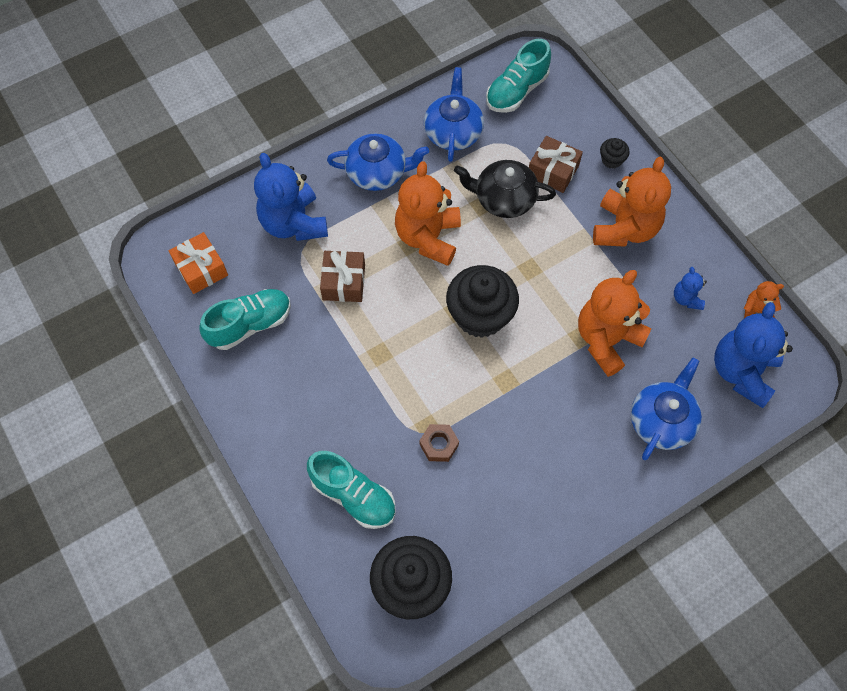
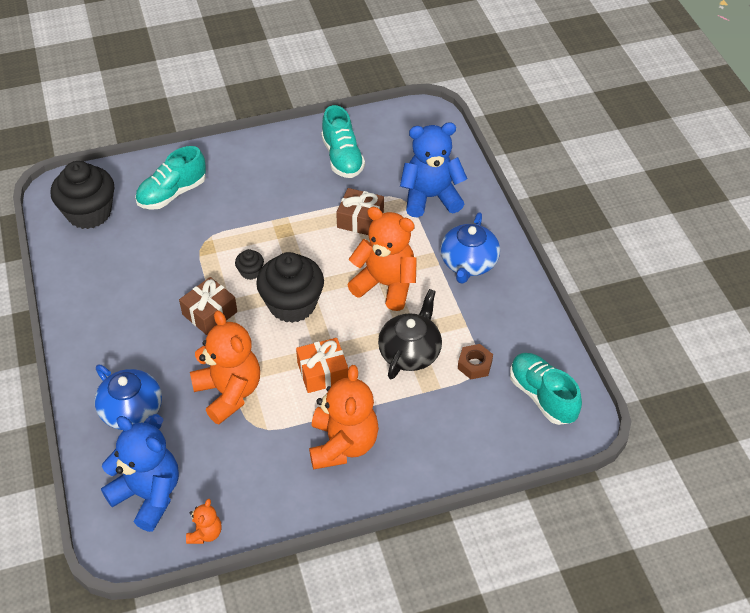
camera: 105 degrees right, 15 degrees down
(201, 269) = (404, 136): orange gift -> orange gift (322, 372)
(439, 445) = (187, 251): brown nut -> brown nut (474, 365)
(453, 132) = (501, 330): blue teapot -> none
(553, 171) = (431, 401): brown gift -> brown gift (209, 313)
(611, 160) = (430, 458): black cupcake -> black cupcake (250, 272)
(624, 228) = (343, 444): orange teddy bear -> orange teddy bear turned 120 degrees counterclockwise
(686, 298) = (244, 474): blue teddy bear -> none

